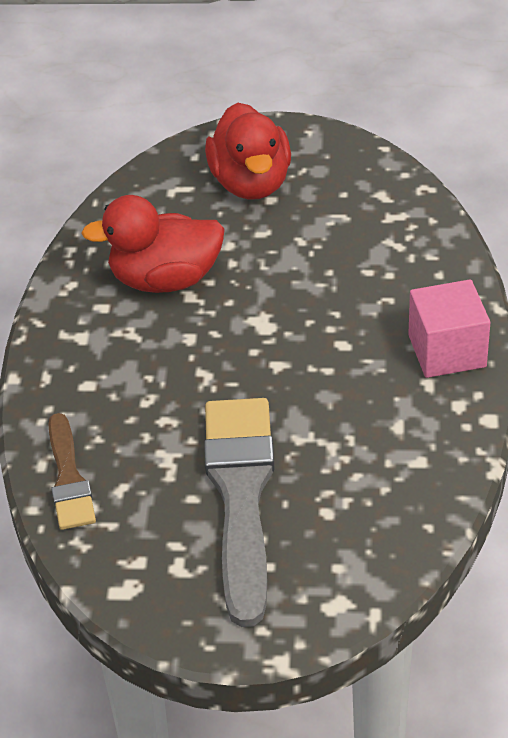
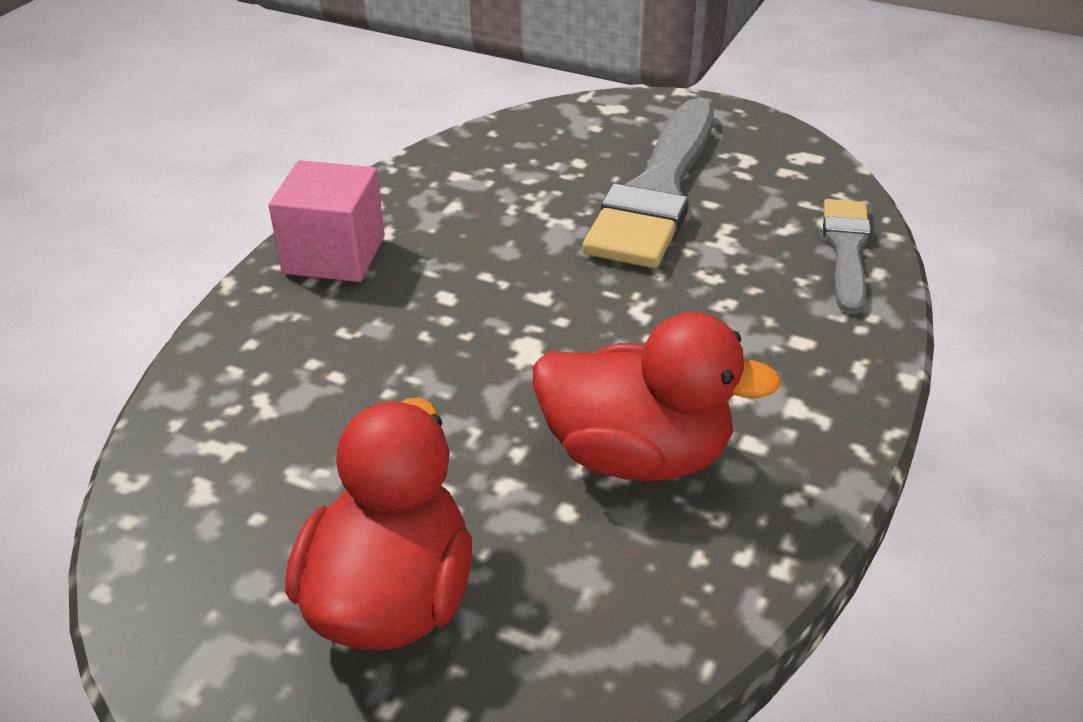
camera: 160 degrees left, 5 degrees down
(69, 478) = (846, 250): brown brush -> grey brush

